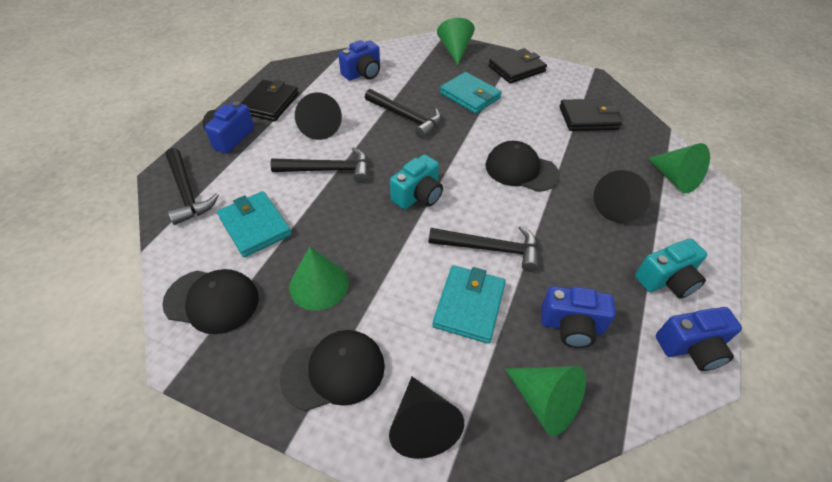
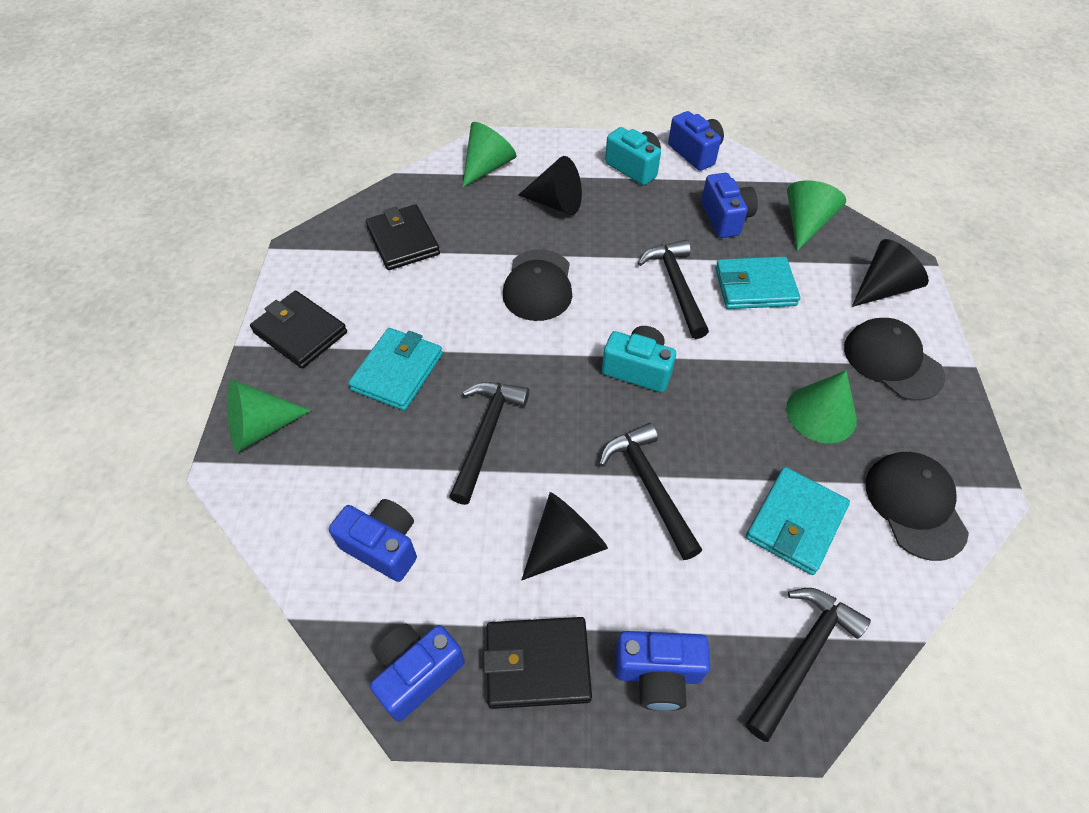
camera: 110 degrees left, 5 degrees up
(296, 72) = (417, 673): none -> blue camera

